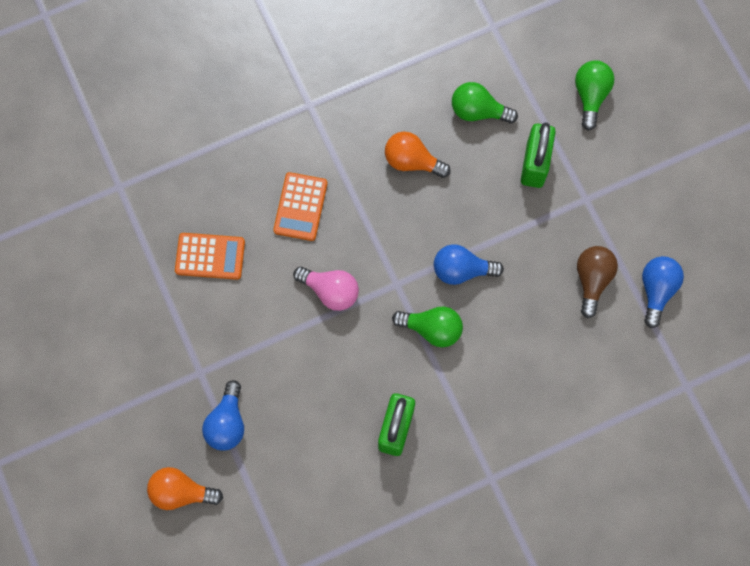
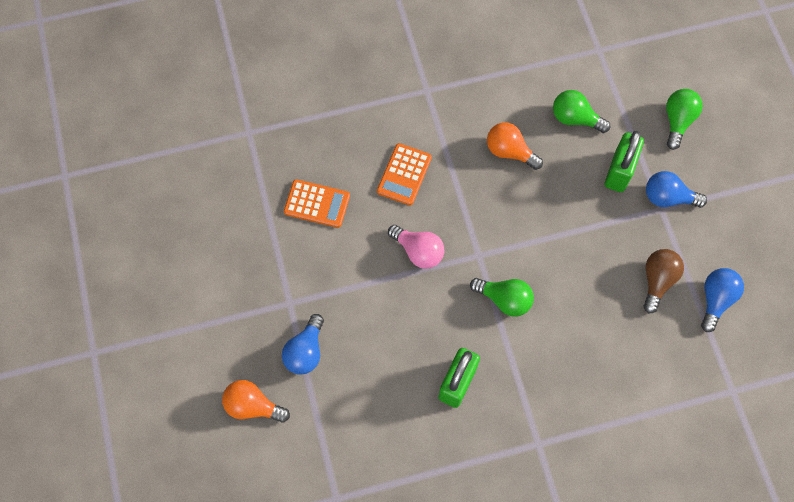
camera: 10 degrees right, 5 degrees down
(461, 270) = (539, 252): blue light bulb -> blue light bulb (668, 197)

